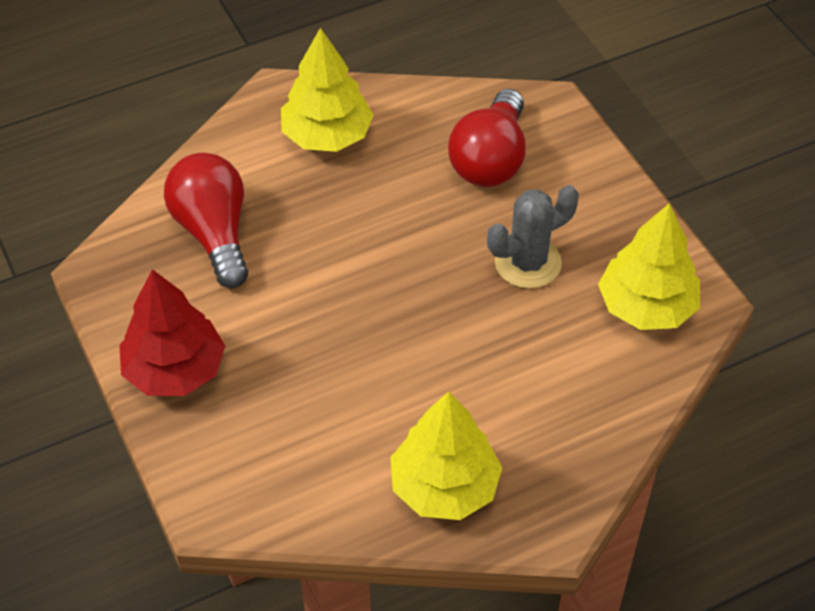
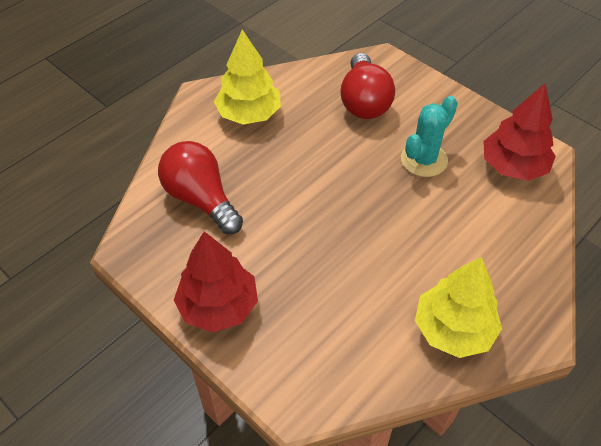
camera: 20 degrees left, 0 degrees up
(528, 263) = (424, 160): grey cactus -> turquoise cactus
(646, 306) = (513, 166): yellow tree -> red tree

